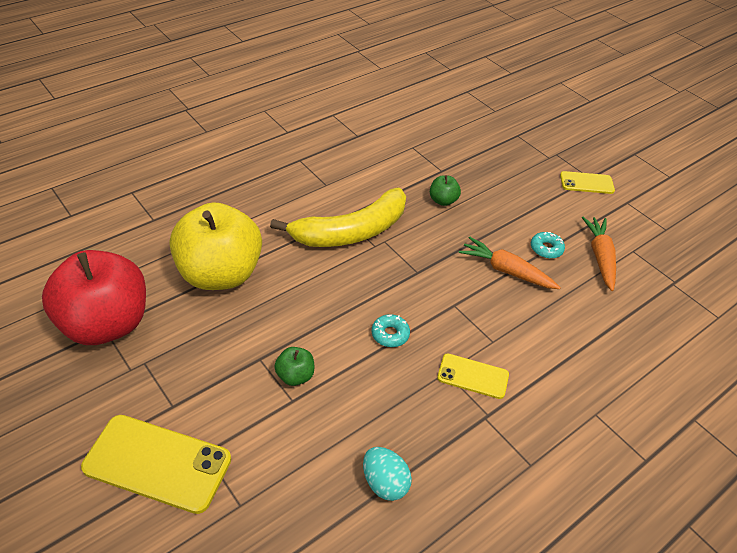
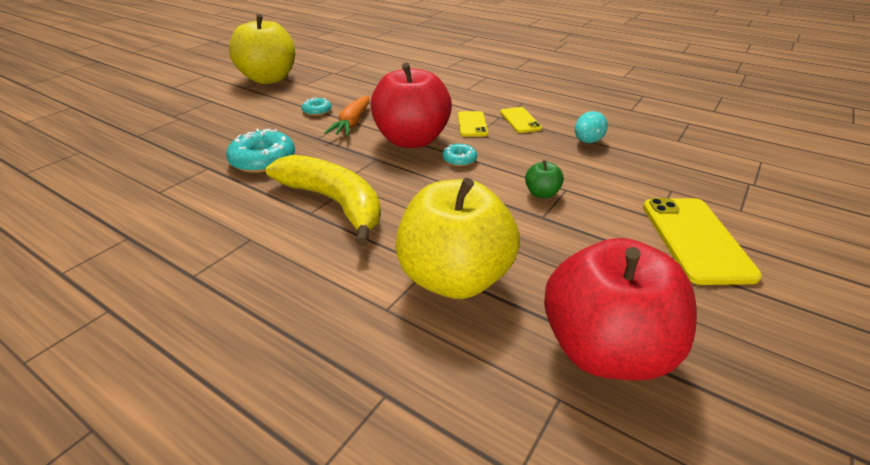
camera: 105 degrees left, 10 degrees down
(443, 200) = (263, 160): green apple -> turquoise donut
(448, 308) = (412, 140): none -> red apple
(586, 183) = (220, 101): yellow phone -> yellow phone (520, 120)
(600, 257) = (318, 93): orange carrot -> none
(653, 223) = (269, 79): none -> yellow apple

